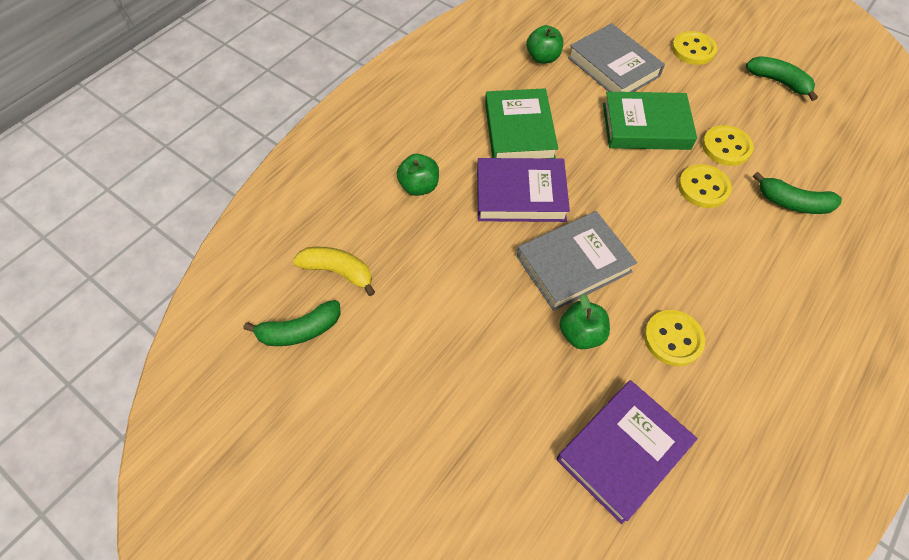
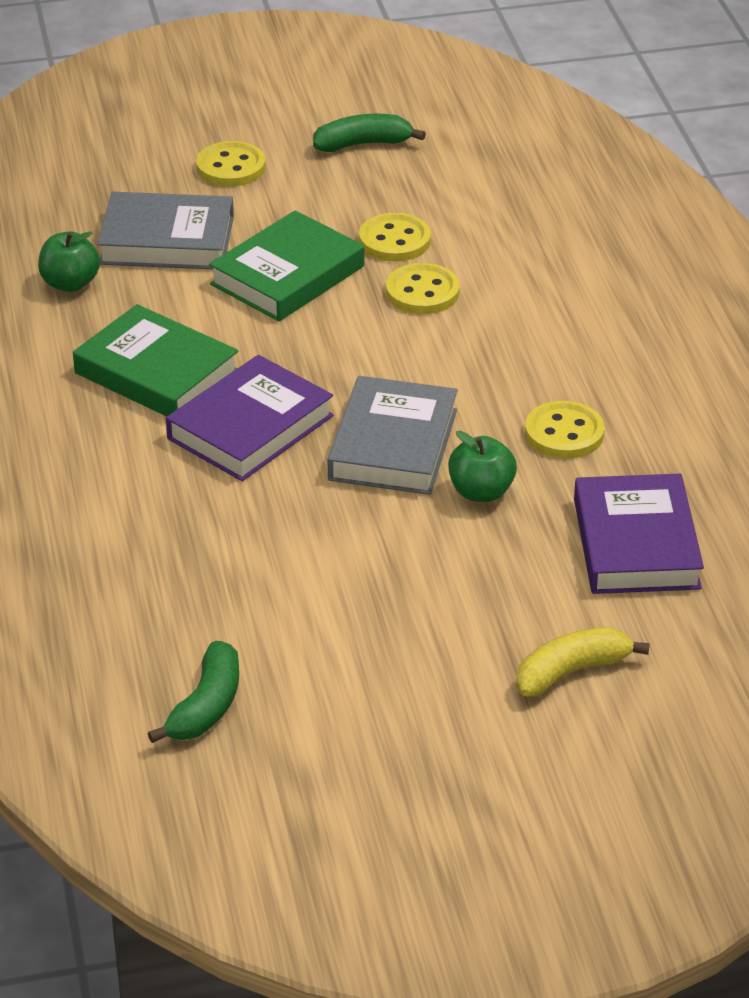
camera: 50 degrees left, 20 degrees down
(338, 271) = (163, 633): yellow banana -> yellow banana (571, 671)
(419, 186) = (127, 500): green apple -> none
(792, 203) = (520, 248): green banana -> none

